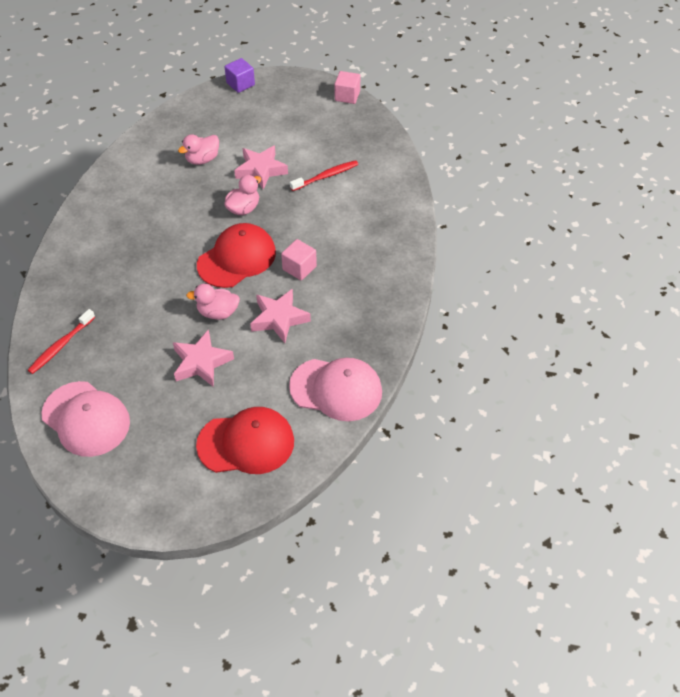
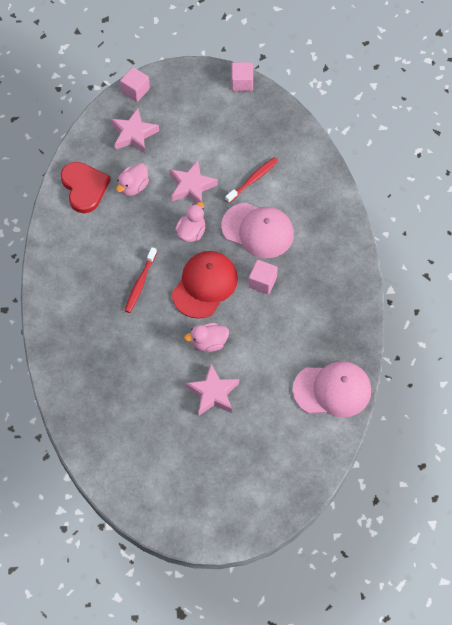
camera: 15 degrees left, 10 degrees up
(61, 346) = (88, 407): red toothbrush -> red toothbrush (140, 283)
(86, 419) = (138, 467): pink cap -> pink cap (258, 230)
(154, 151) = (84, 188): none -> red heart
(240, 84) = (135, 90): purple cube -> pink cube
(246, 443) = (276, 455): red cap -> none
(279, 318) = (263, 336): pink star -> pink star (134, 134)

